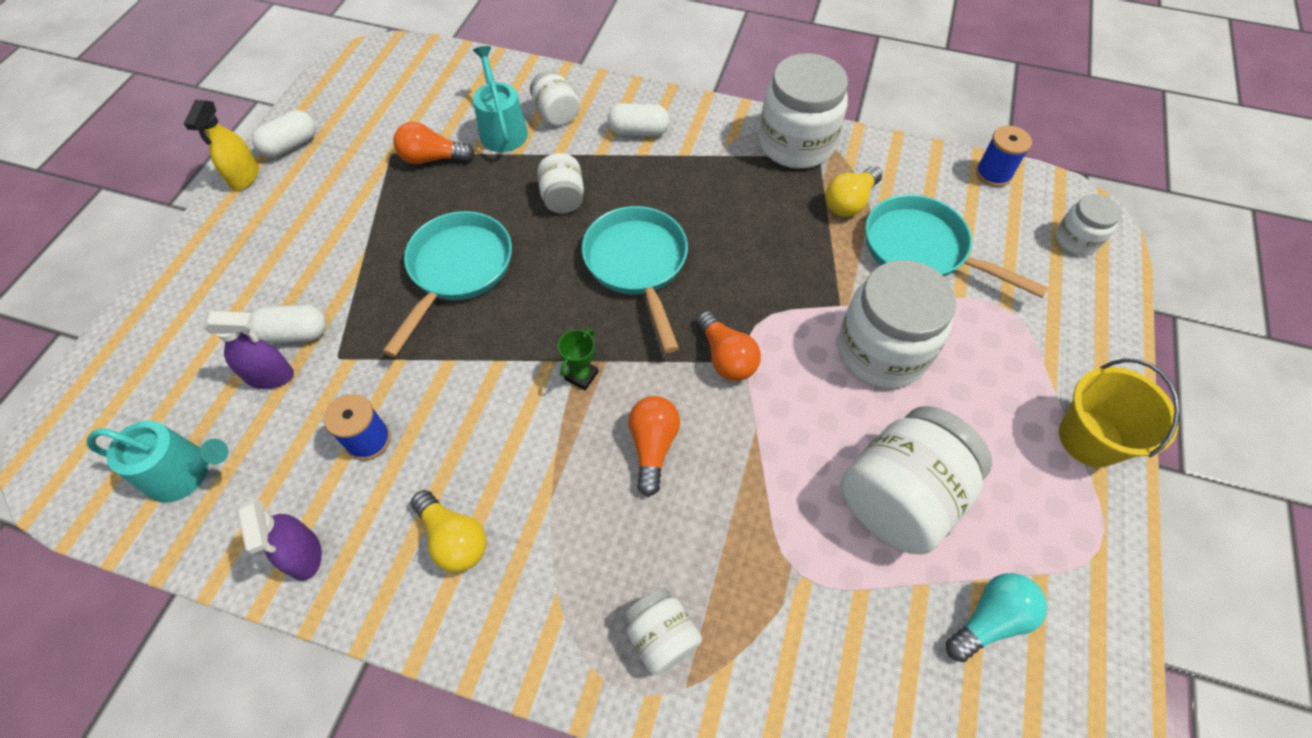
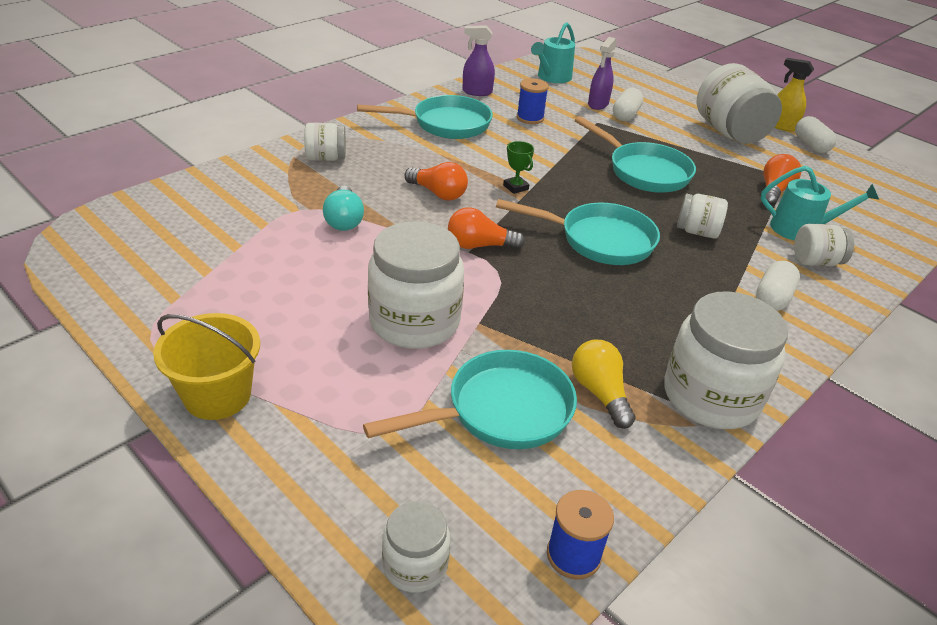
camera: 115 degrees right, 20 degrees down
(453, 539) = (445, 124): yellow light bulb -> turquoise pan
(900, 498) = (297, 268): white jar -> white jar (729, 132)
(989, 620) = (185, 262): turquoise light bulb -> turquoise light bulb (344, 220)

